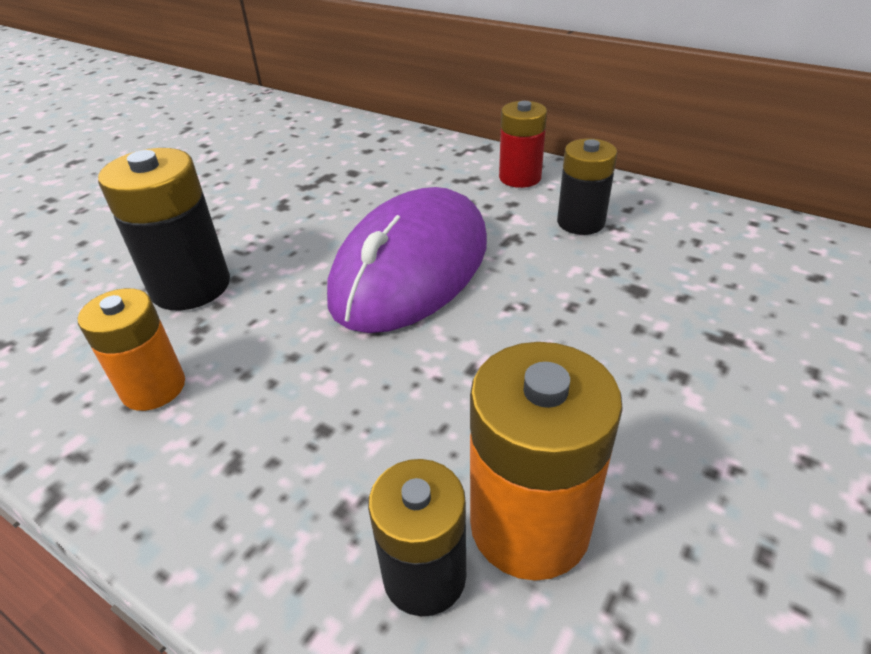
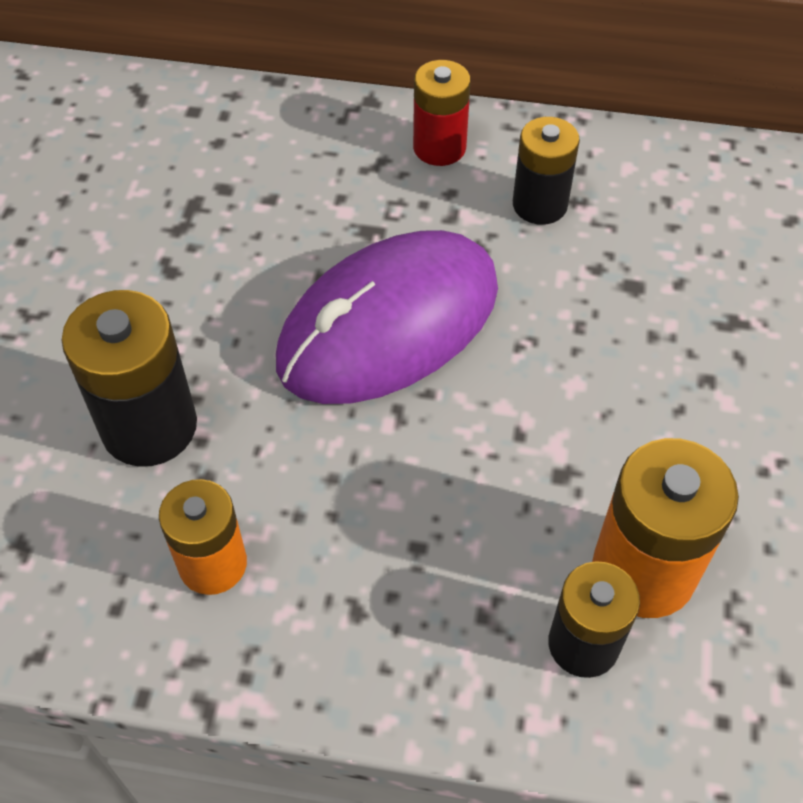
camera: 25 degrees left, 15 degrees up
(411, 267) = (388, 324): purple mouse -> purple mouse turned 45 degrees clockwise

